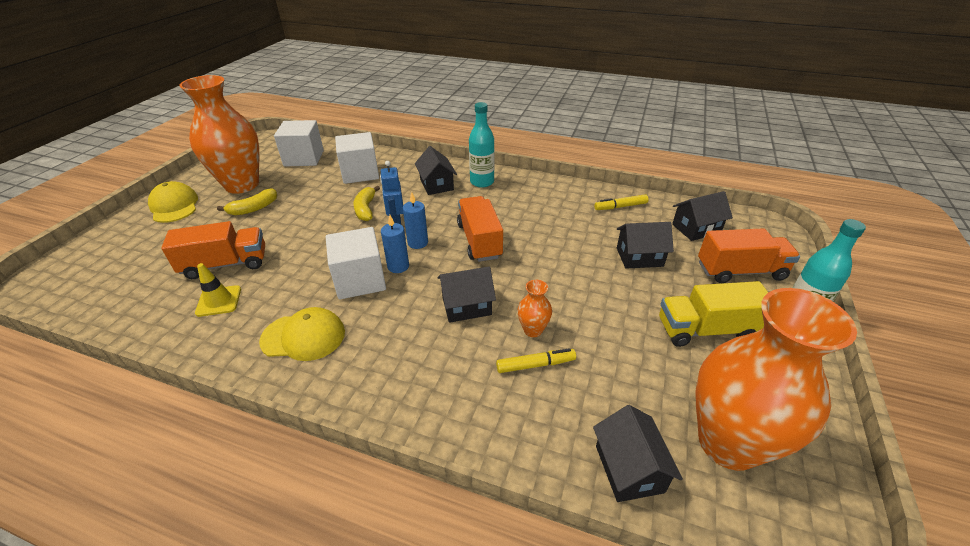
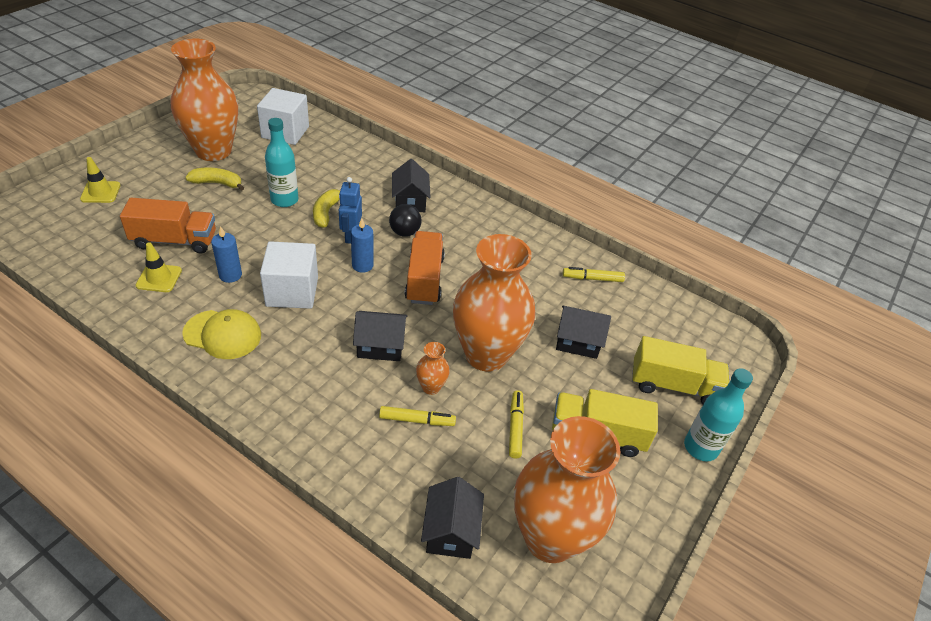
camera: 10 degrees right, 5 degrees up
(137, 240) = (100, 192): none -> yellow traffic cone
(174, 206) = (143, 160): yellow cap -> none
(254, 208) = (217, 183): yellow banana -> yellow banana turned 150 degrees counterclockwise
(360, 173) = (336, 166): white cube -> none
(398, 266) = (333, 286): blue candle -> blue candle (230, 275)
(443, 208) = (404, 232): none -> black ball
(482, 182) = (459, 210): turquoise bottle -> turquoise bottle (284, 200)
(567, 288) = (486, 354): none -> orange vase
(630, 344) = (515, 427): none -> yellow marker
(696, 228) = (658, 326): black house -> none
(740, 271) = (673, 385): orange truck -> yellow truck

